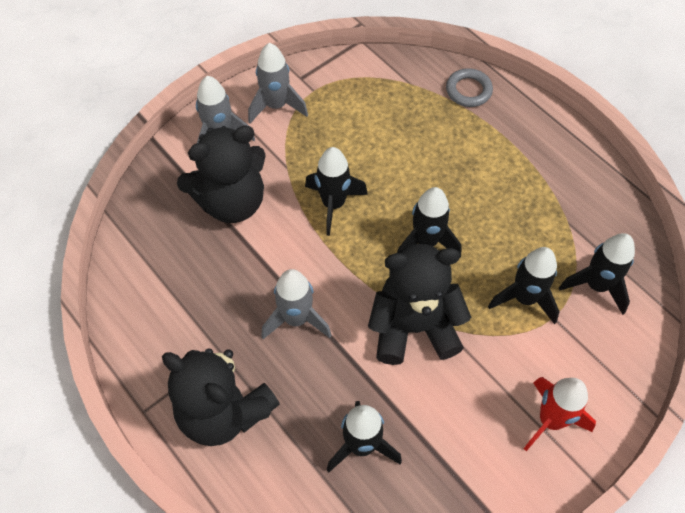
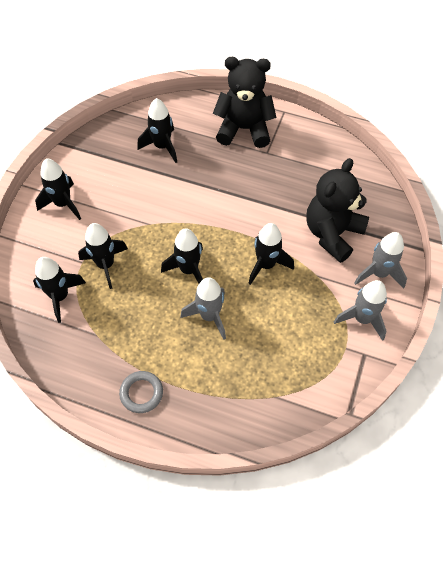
camera: 150 degrees right, 0 degrees up
(296, 319) = (239, 187): grey rocket -> grey rocket (209, 316)
(413, 327) = (167, 215): black teddy bear -> none
(468, 90) = (225, 416): grey ring -> grey ring (141, 393)
(550, 420) = (63, 204): red rocket -> black rocket

